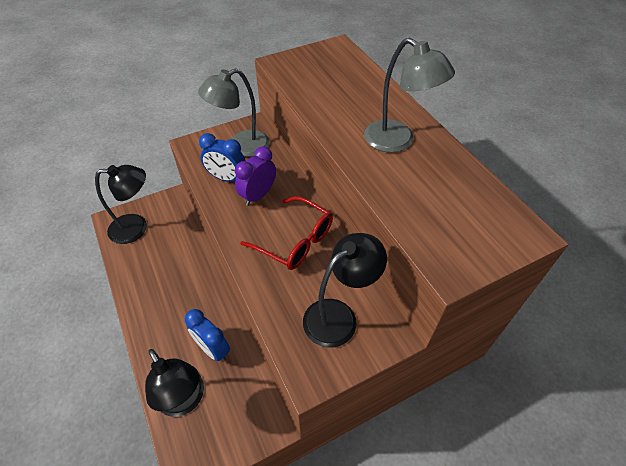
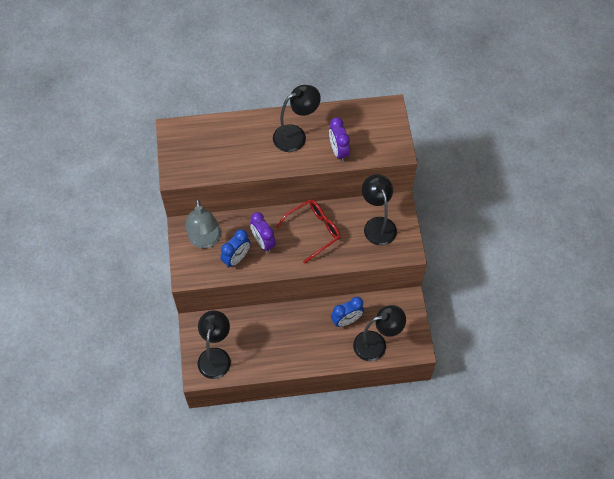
camera: 70 degrees left, 10 degrees up
(397, 141) = (296, 135): grey lamp -> black lamp
(401, 192) = (338, 151): none -> purple clock

